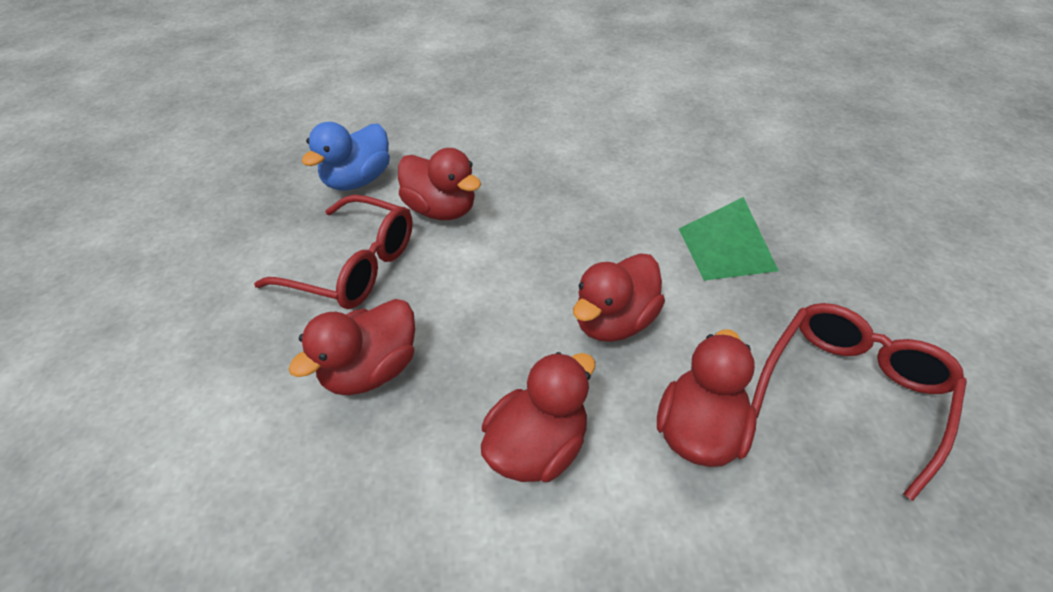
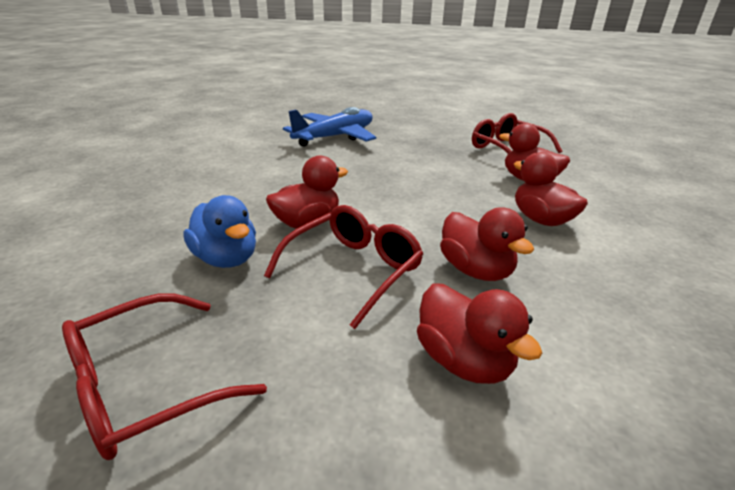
camera: 75 degrees left, 15 degrees down
(198, 201) = (145, 386): none -> red glasses
(614, 322) = (451, 185): red duck -> red duck (464, 361)
(721, 165) = (335, 137): none -> blue plane
(726, 249) = (406, 150): green pyramid -> none

